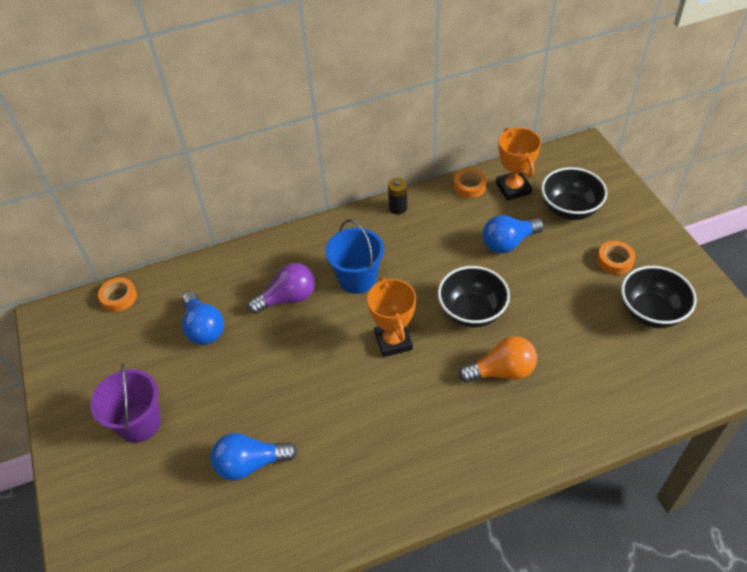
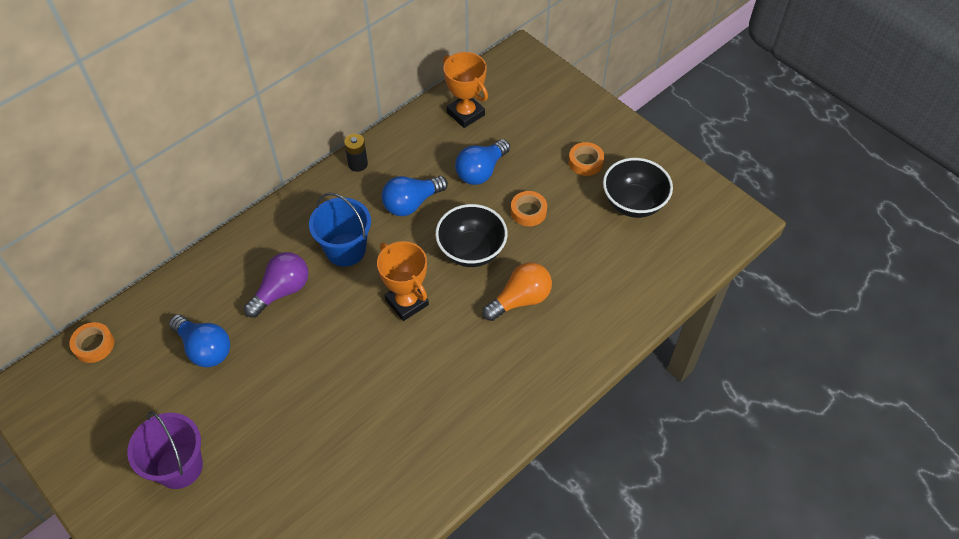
camera: 25 degrees left, 5 degrees up
(250, 464) = (314, 466): blue light bulb -> blue light bulb (411, 203)
(469, 186) = (422, 122): orange tape -> orange tape (528, 211)
(569, 209) = (527, 121): black bowl -> none

